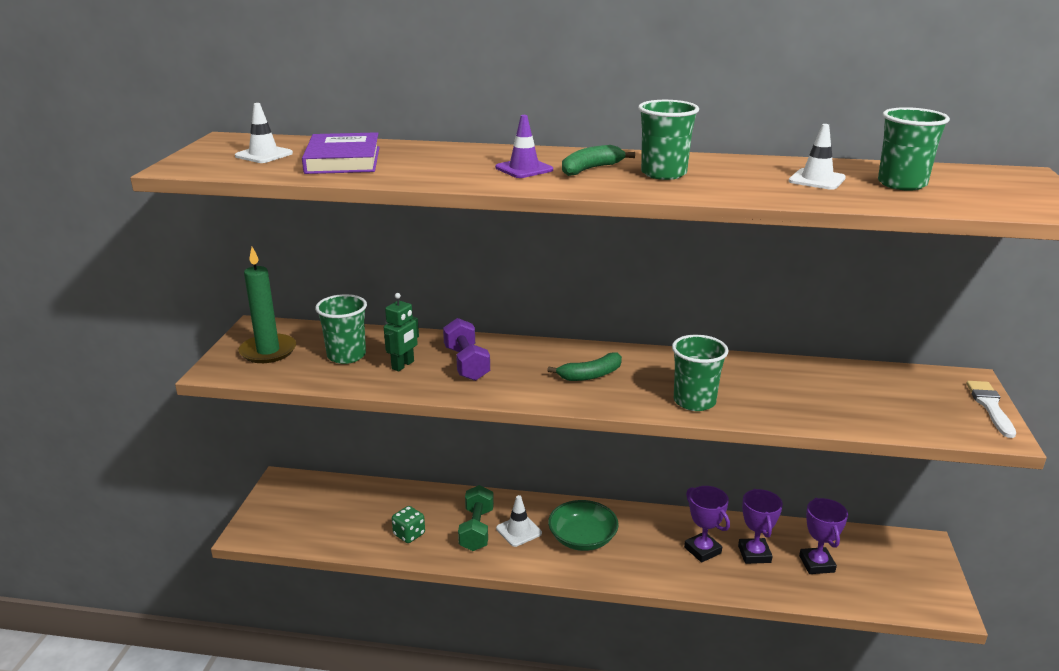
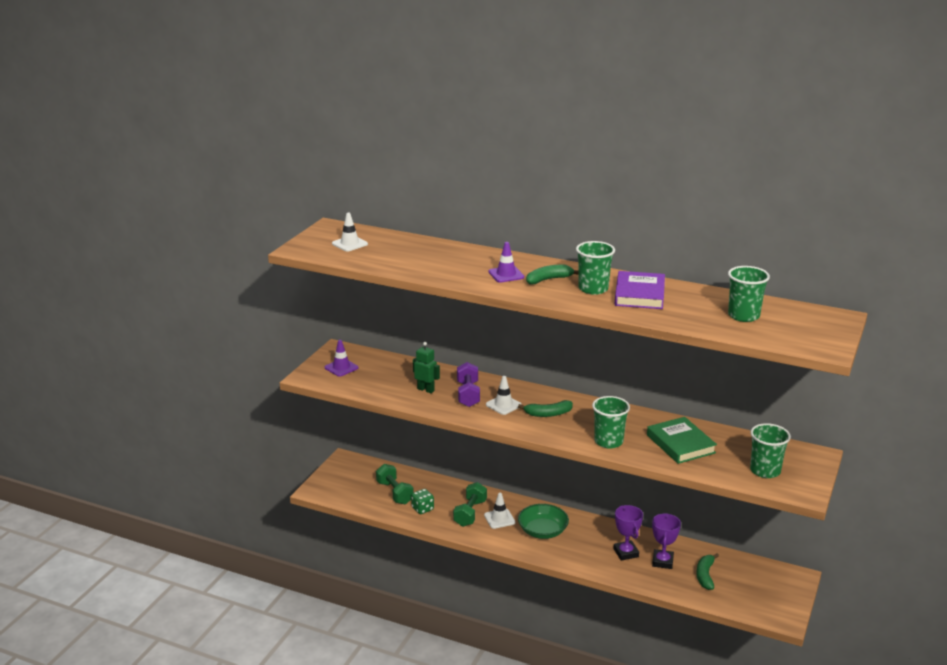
camera: 15 degrees right, 0 degrees up
(268, 351) = (341, 368): green candle -> purple traffic cone
(343, 160) = (396, 254): purple book -> purple book (639, 294)
(346, 356) = (391, 378): green cup -> green cup (765, 471)
(363, 517) = (394, 493): none -> green dumbbell
(403, 365) = (426, 390): green robot -> green robot turned 105 degrees counterclockwise
(791, 391) = (680, 444): none -> green book
(816, 564) = (705, 575): purple trophy -> green banana
(817, 180) = (690, 306): white traffic cone -> white traffic cone (503, 405)
(990, 406) = (815, 475): white brush -> none

